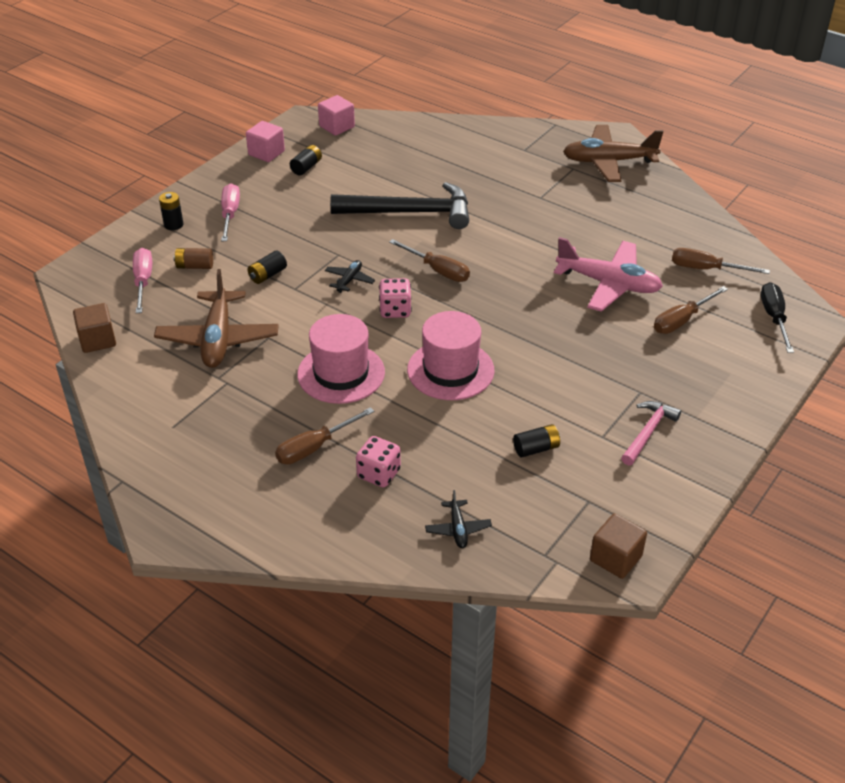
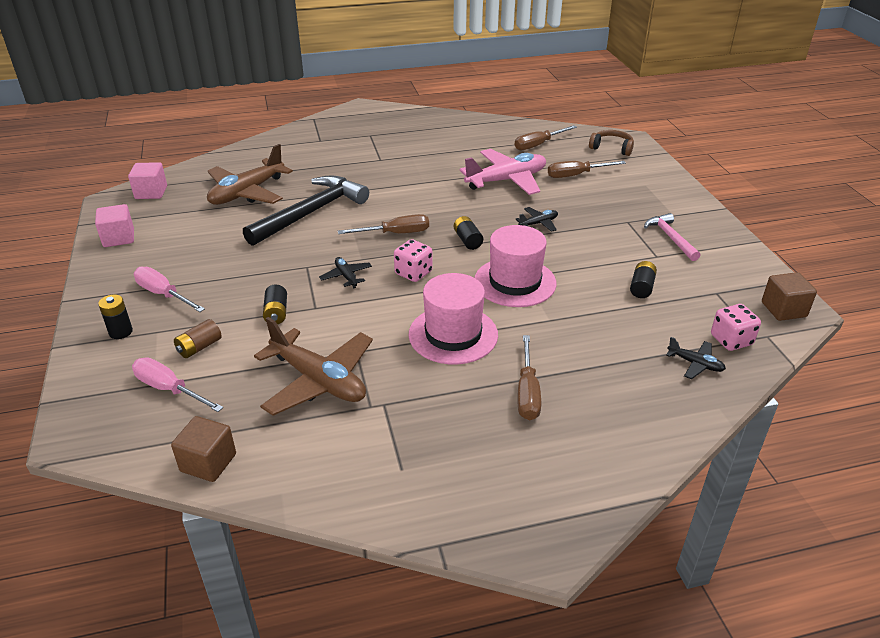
camera: 50 degrees left, 5 degrees down
(306, 167) = (174, 229): black battery -> black battery (467, 240)
(379, 474) = (595, 373): pink dice -> pink dice (731, 340)
(560, 339) = (538, 223): none -> black plane
(608, 162) = (384, 122): brown plane -> brown plane (247, 193)
(681, 320) = (576, 175): brown screwdriver -> brown screwdriver turned 75 degrees clockwise
(774, 318) = (612, 148): black screwdriver -> brown headphones

